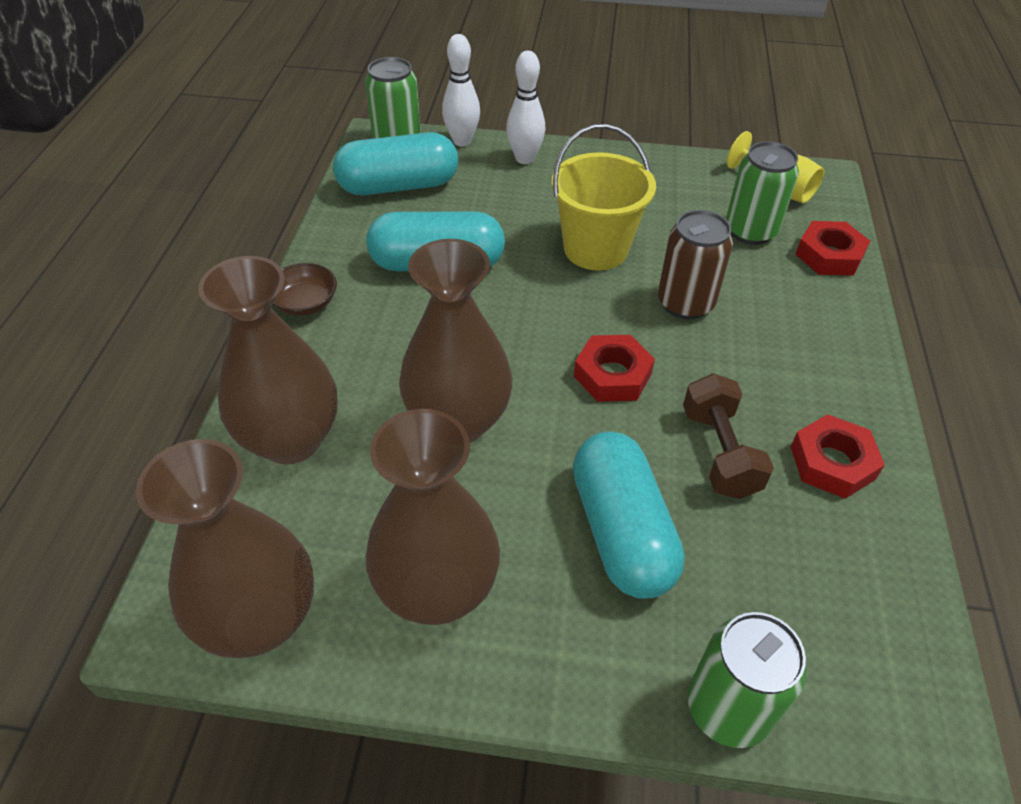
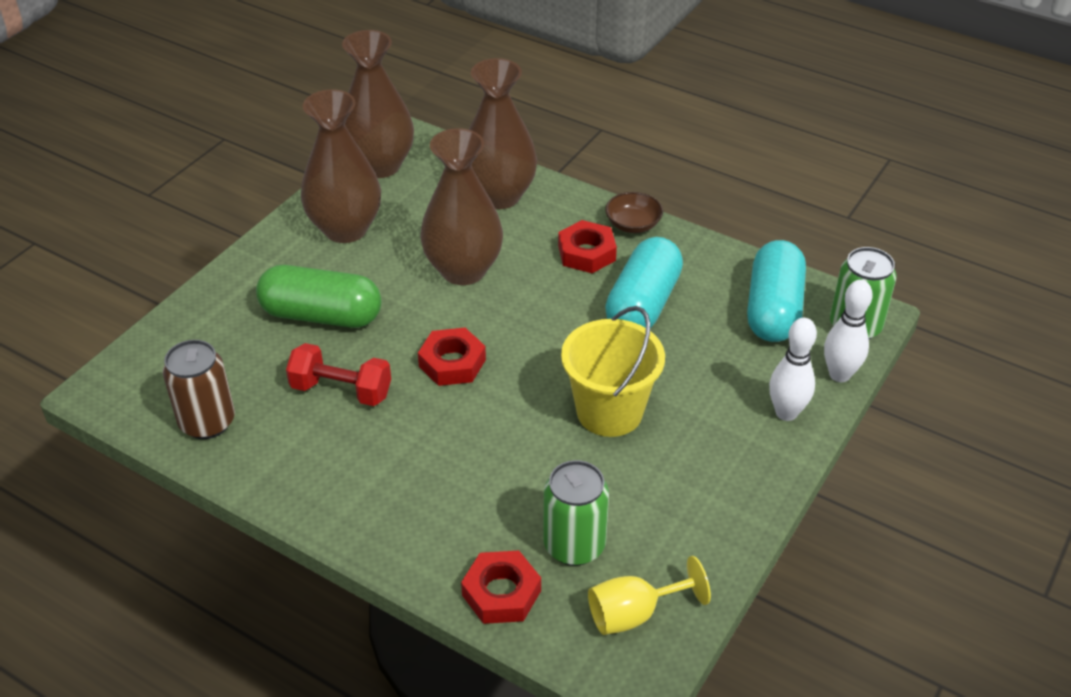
camera: 115 degrees right, 5 degrees down
(621, 531) = (321, 315): turquoise capsule -> green capsule
(685, 303) = (502, 443): brown can -> brown can (207, 422)
(719, 452) = (341, 390): brown dumbbell -> red dumbbell
(728, 708) = (186, 314): green can -> none
(832, 462) = (285, 449): red nut -> red nut (586, 253)

